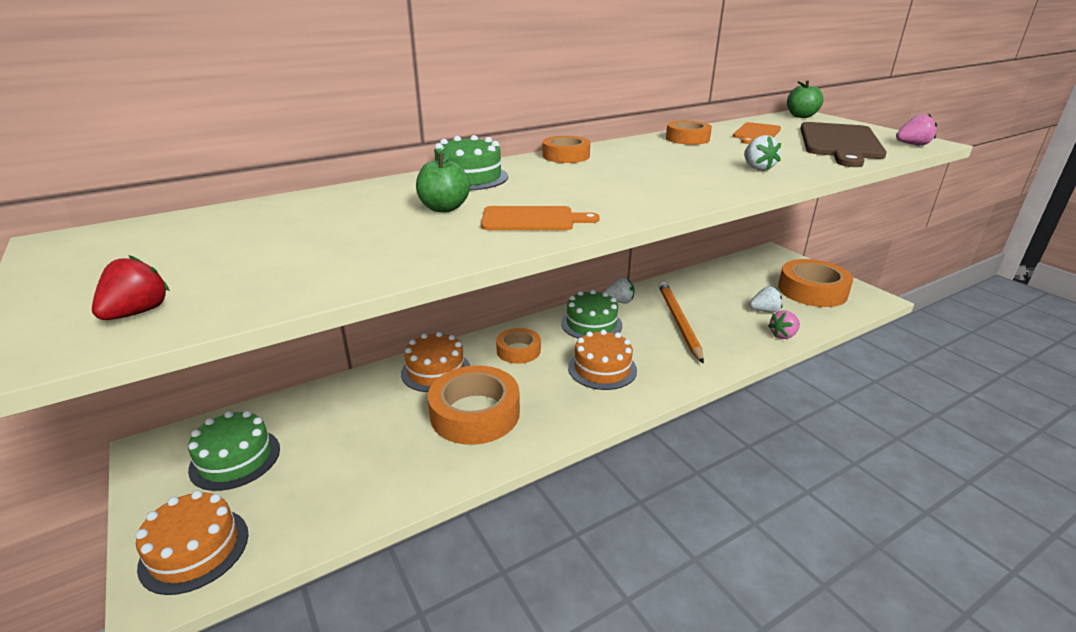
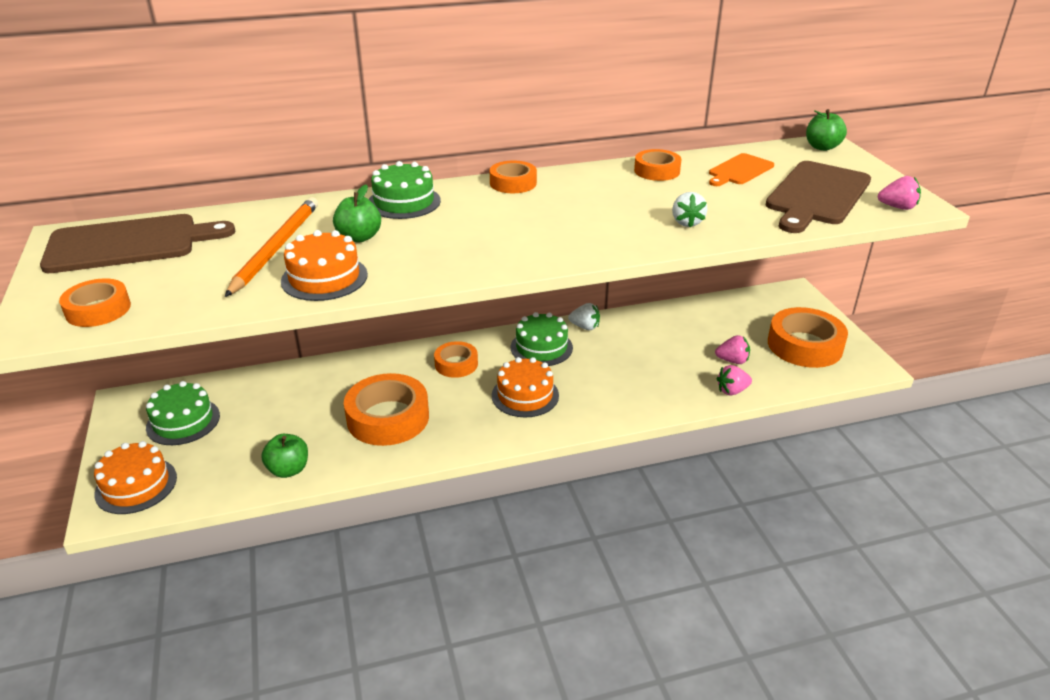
camera: 15 degrees right, 5 degrees up
(137, 313) = (98, 310): red strawberry -> orange tape
(156, 240) = (129, 244): none -> brown cutting board
(387, 491) = (288, 470): none -> green apple
(436, 371) = (372, 372): orange cake -> orange cake (324, 278)
(532, 219) = (423, 260): orange cutting board -> none
(678, 322) = (631, 359): orange pencil -> orange pencil (276, 248)
(764, 311) = (732, 361): white strawberry -> pink strawberry

